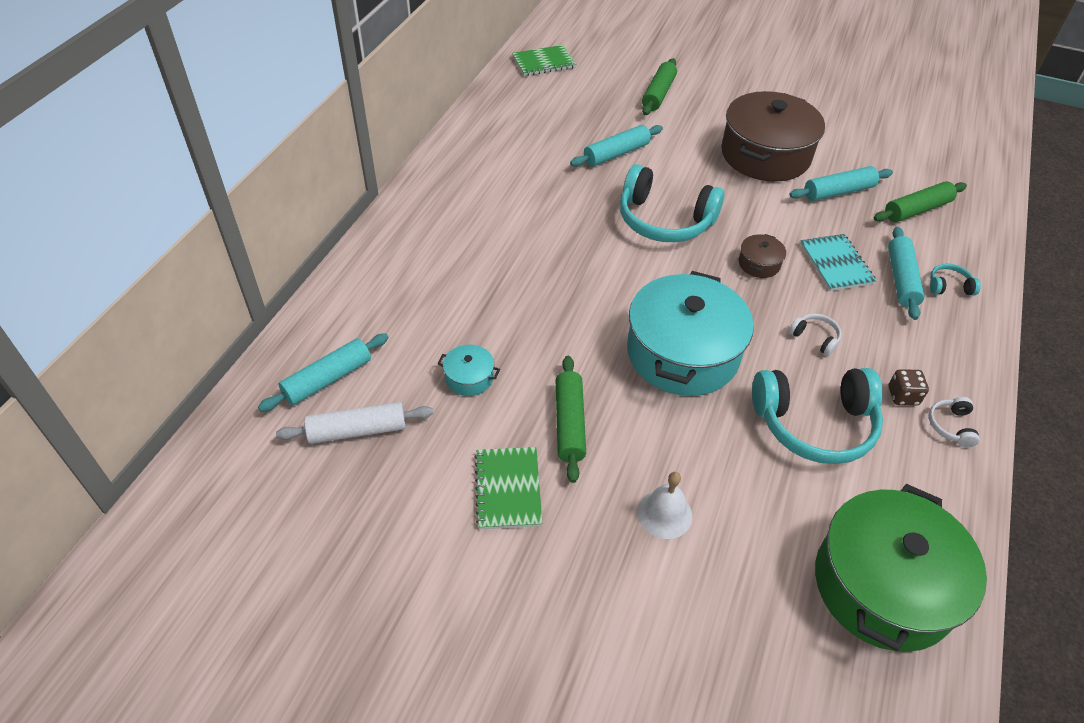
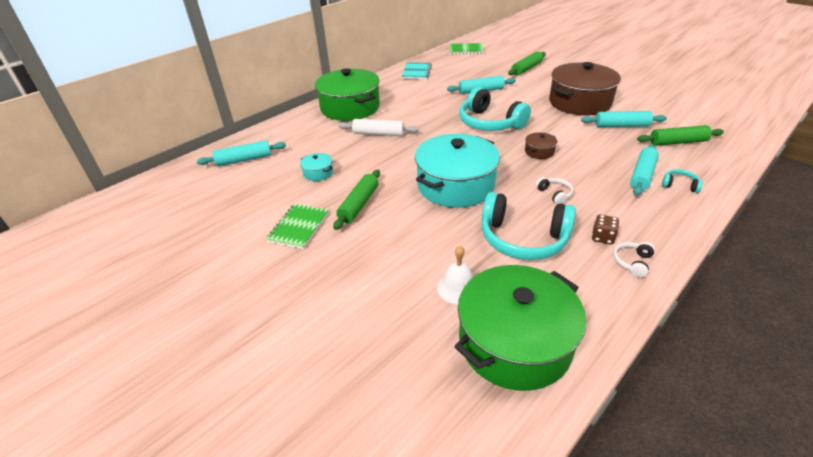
camera: 25 degrees right, 10 degrees down
(357, 430) = (240, 183): white rolling pin -> white rolling pin (378, 134)
(432, 227) = (350, 107): none -> green pot
(664, 514) = (384, 262): white bell -> white bell (457, 288)
(836, 264) = (596, 160): turquoise notebook -> turquoise notebook (416, 72)

